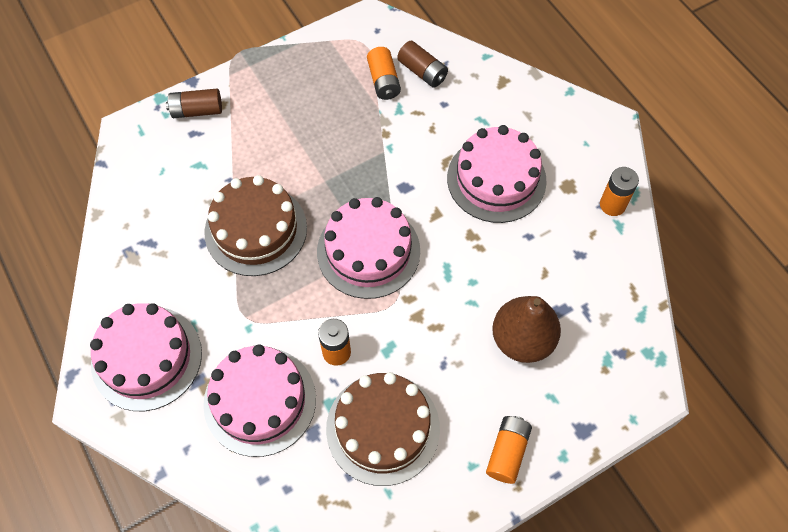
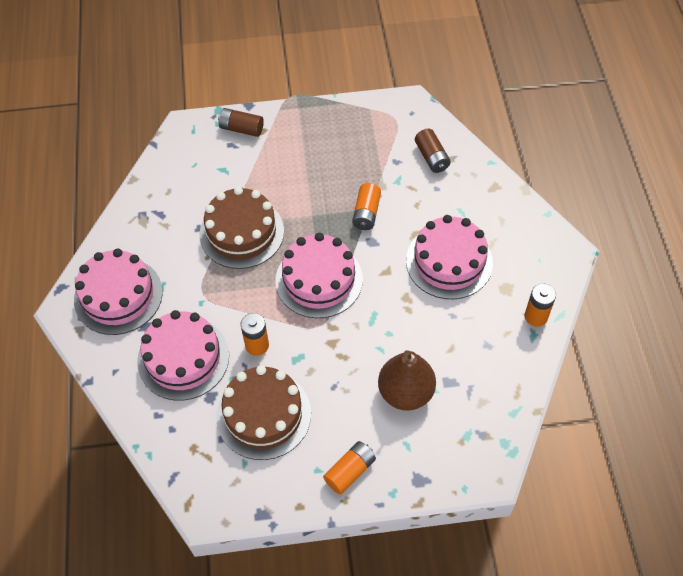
camera: 25 degrees right, 5 degrees down
(383, 81) = (396, 154): orange battery -> orange battery (366, 213)

